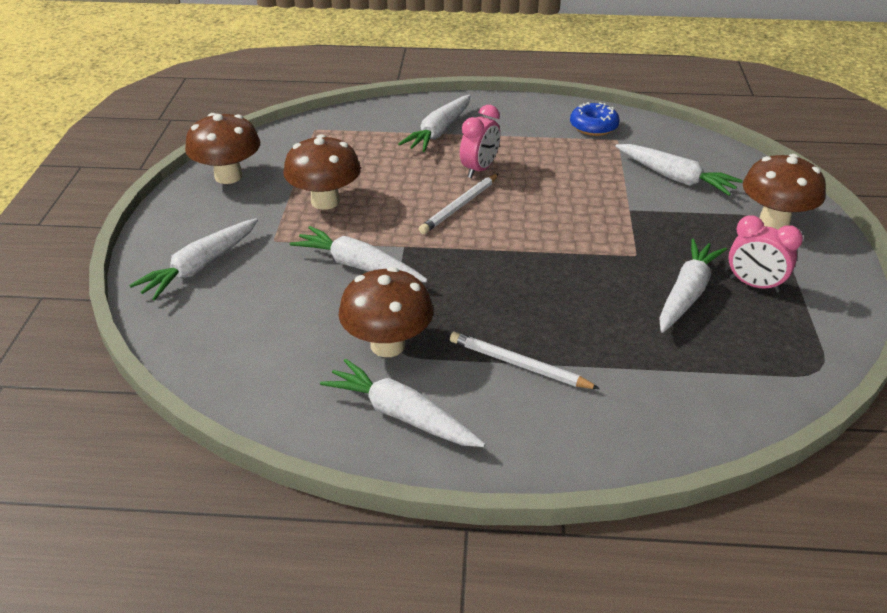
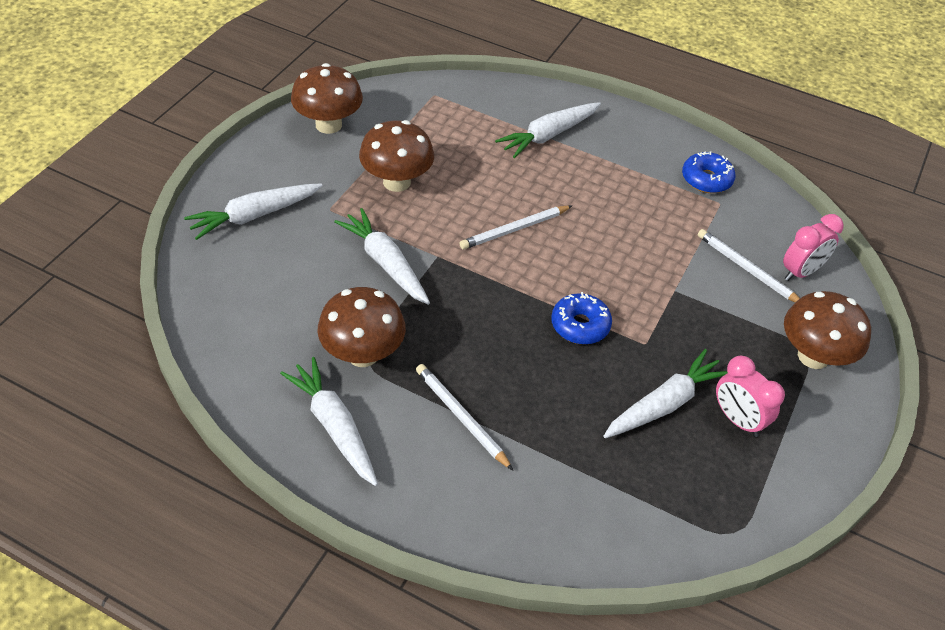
camera: 20 degrees right, 10 degrees up
(479, 169) = (559, 193): pink clock -> pink clock (800, 272)
(570, 259) = (580, 325): none -> blue donut
(675, 178) = (747, 269): white carrot -> white pencil

